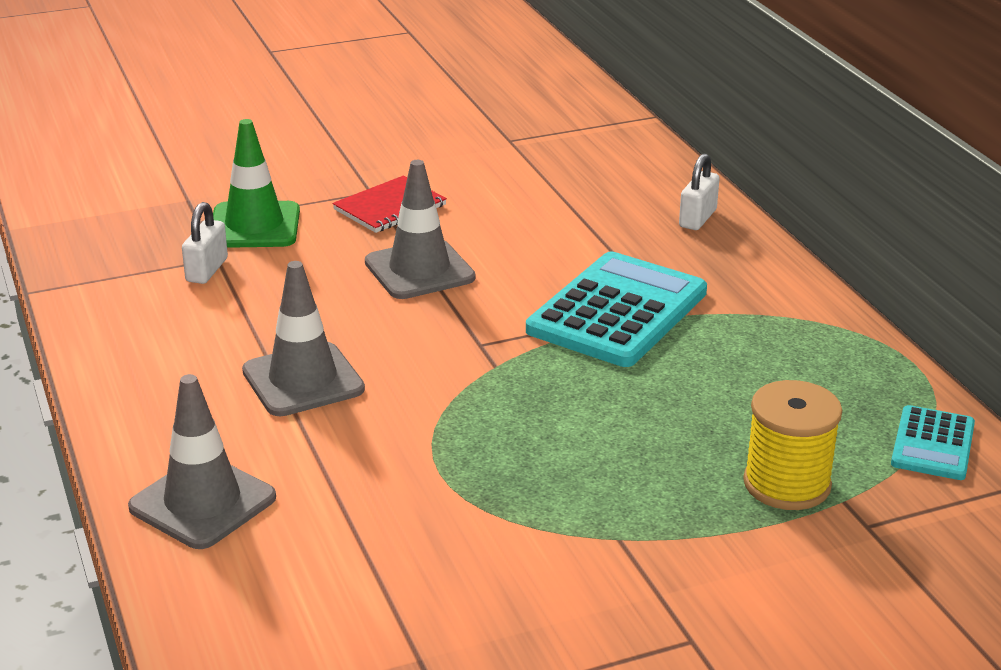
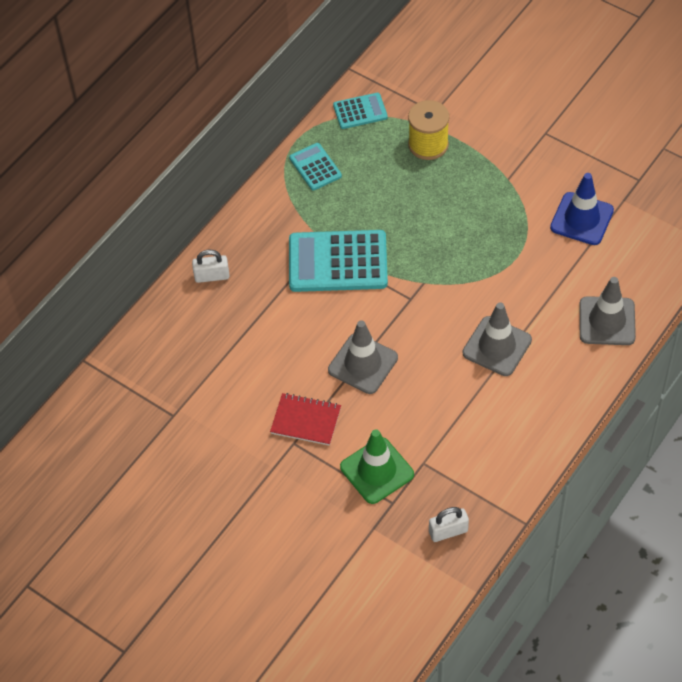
camera: 120 degrees left, 25 degrees up
(207, 270) = (439, 457): white padlock -> white padlock (448, 531)
(435, 581) = (582, 219): none -> blue traffic cone
(833, 357) = (315, 167): none -> turquoise calculator

